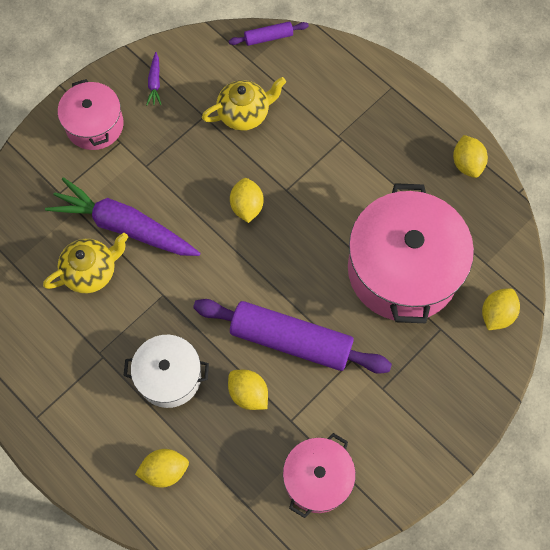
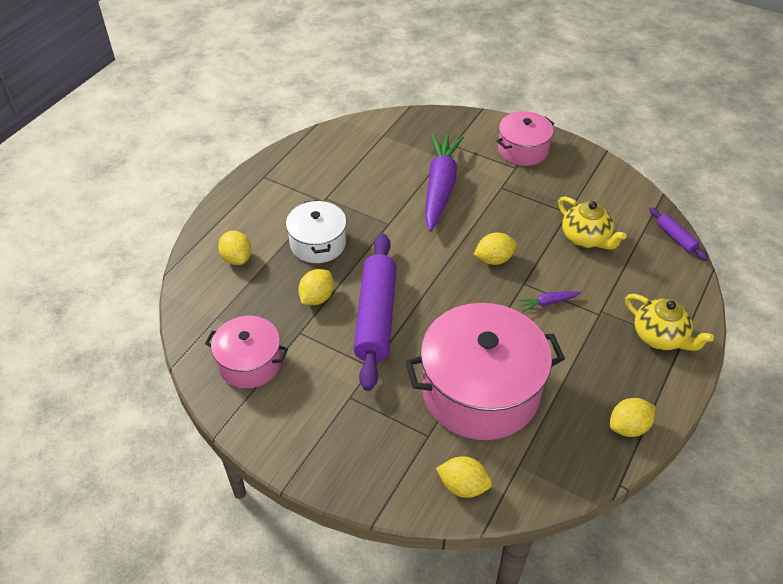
camera: 75 degrees right, 20 degrees down
(91, 271) = (393, 178): yellow teapot -> yellow teapot (660, 337)
(155, 82) = (582, 175): purple carrot -> purple carrot (548, 302)

